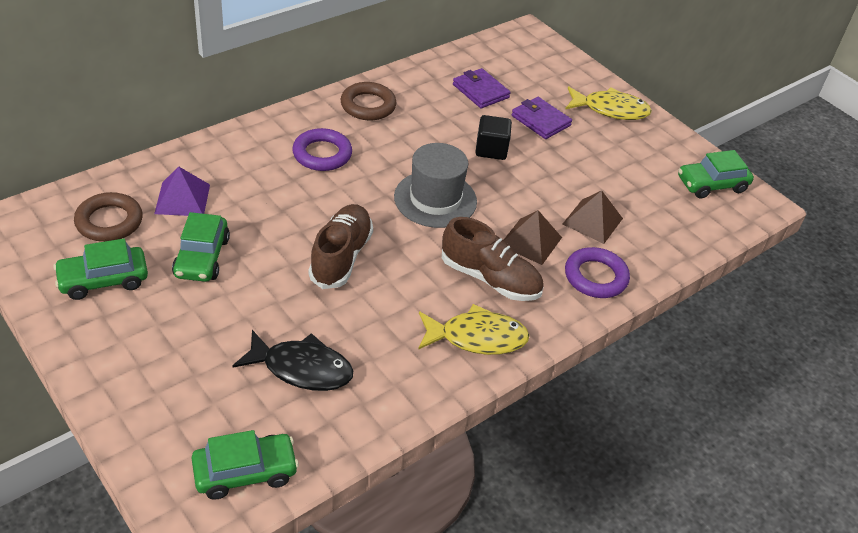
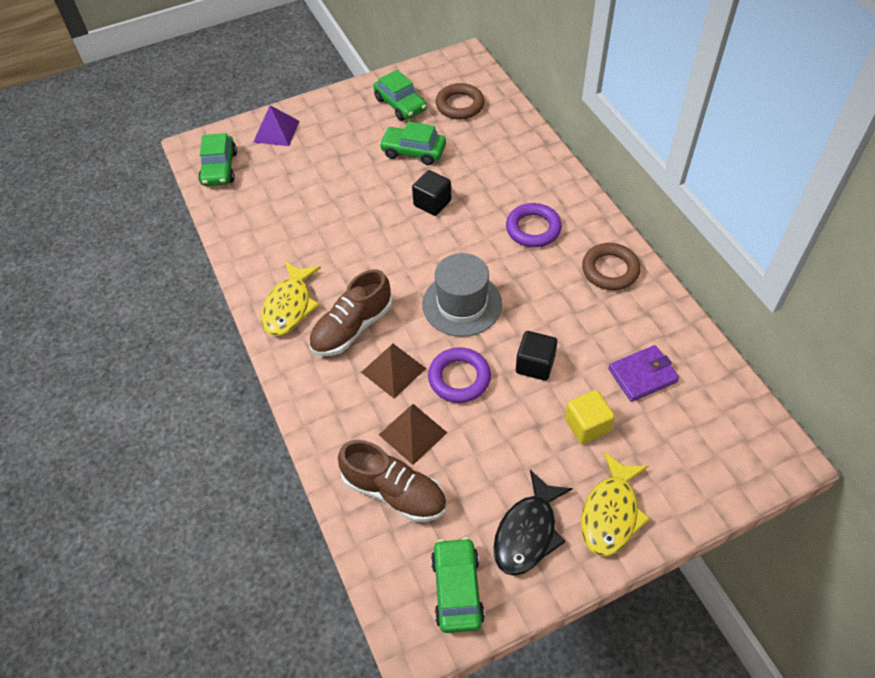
camera: 110 degrees right, 10 degrees up
(103, 280) = (400, 104): green car -> green car turned 150 degrees clockwise
(182, 199) = (481, 142): purple pyramid -> purple pyramid (276, 131)
(293, 232) = (432, 203): none -> black cube
(301, 369) = (292, 199): black fish -> black fish (528, 532)
(341, 257) = (399, 230): brown shoe -> brown shoe (394, 492)
(540, 120) = (587, 425): purple wallet -> yellow cube
(595, 277) = (335, 414): purple ring -> purple ring (459, 378)

